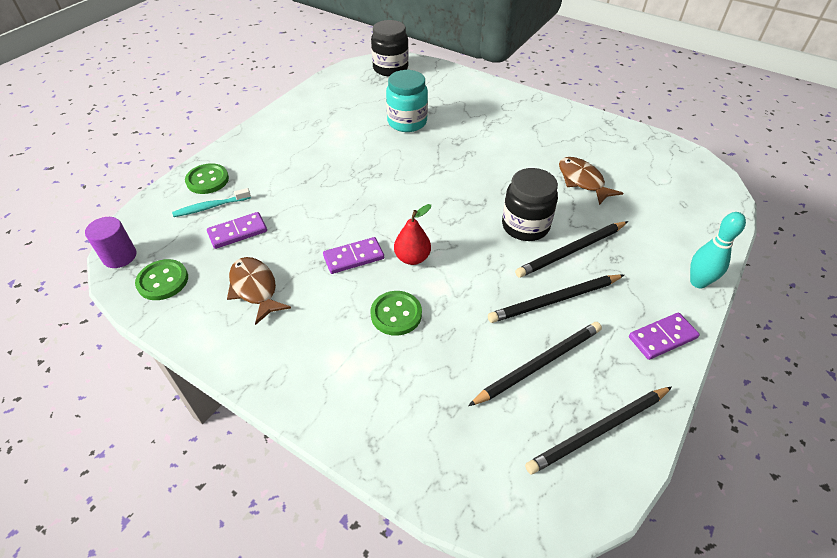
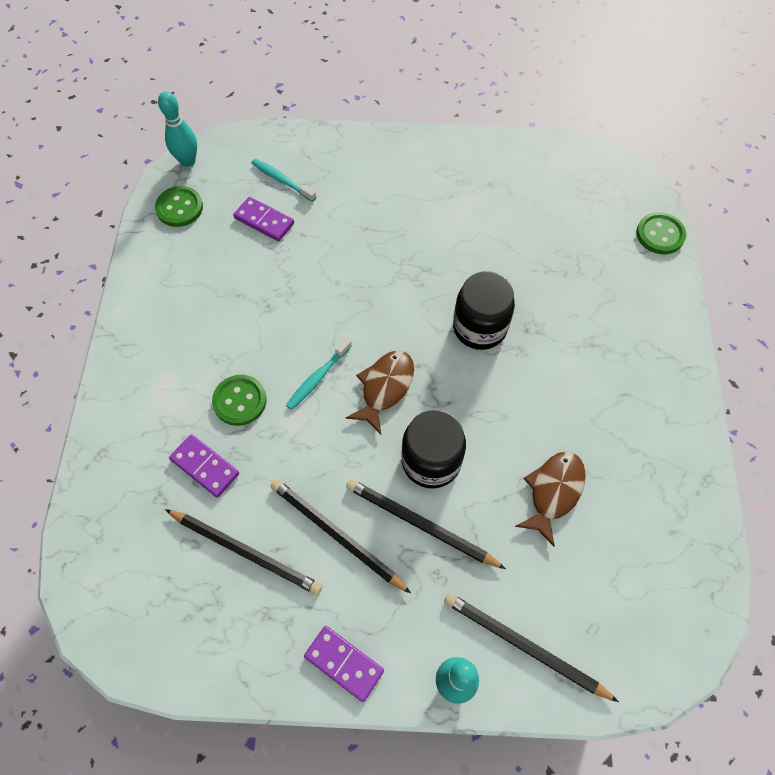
camera: 60 degrees right, 15 degrees up
(120, 256) = (188, 161): purple cylinder -> turquoise bowling pin
(207, 180) = (314, 154): green button -> green button (660, 235)
(255, 288) = (208, 276): brown fish -> brown fish (385, 388)
(353, 257) = (289, 328): purple domino -> purple domino (205, 466)
(390, 68) = (620, 189): black jar -> black jar (479, 327)
(407, 122) = (528, 261): turquoise jar -> none
(412, 258) = (317, 378): red pear -> turquoise toothbrush
(599, 430) = (196, 635): black pencil -> black pencil (524, 646)

